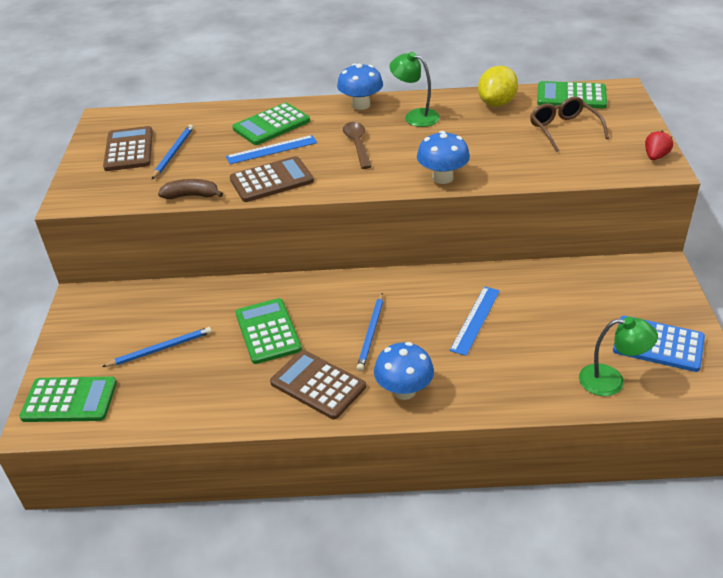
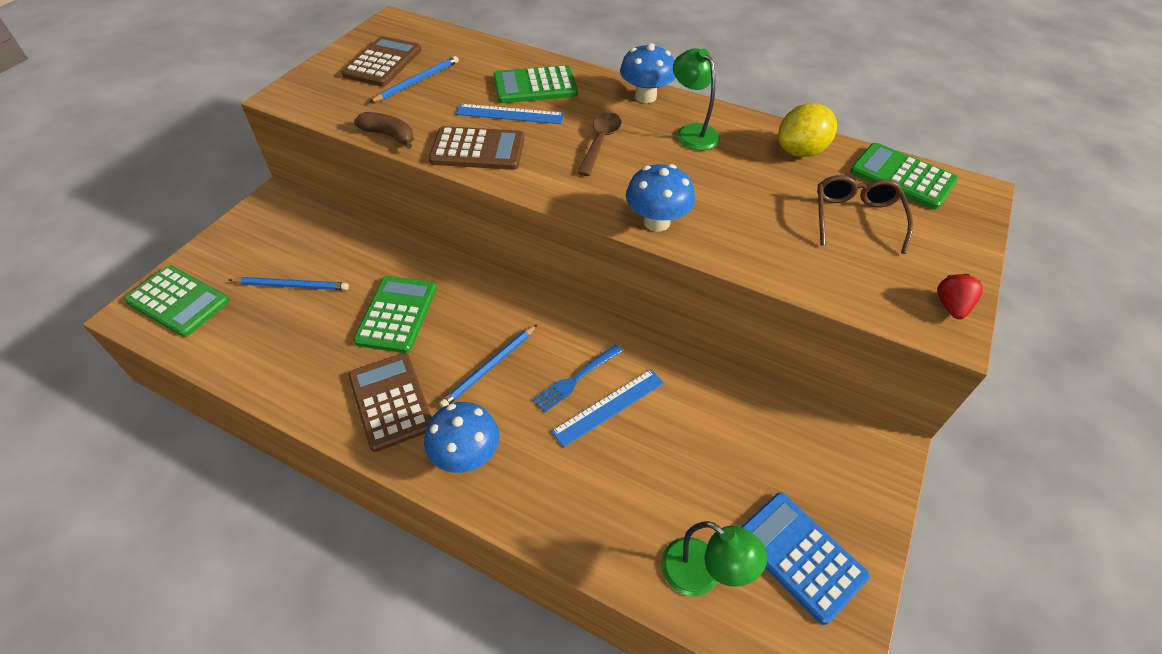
camera: 25 degrees right, 10 degrees up
(438, 314) = (575, 379): none -> blue fork
(655, 156) = (951, 306): red strawberry -> red strawberry turned 45 degrees counterclockwise

